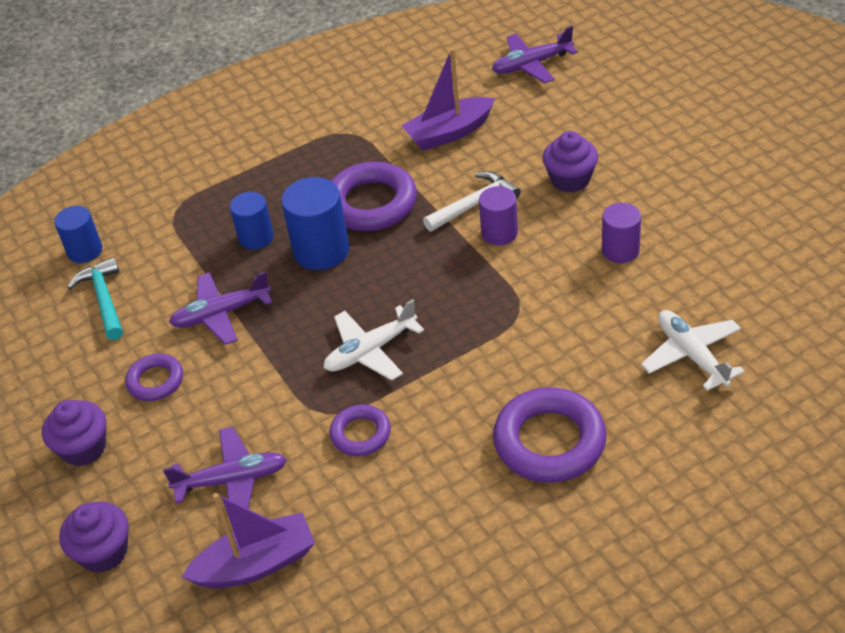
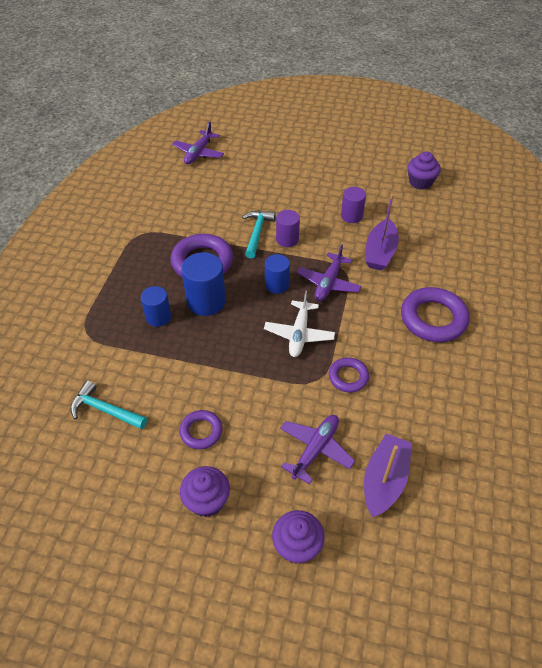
camera: 50 degrees left, 5 degrees up
(85, 251) = (53, 391): blue cylinder -> blue cylinder (277, 285)
(221, 314) = (192, 369): purple plane -> purple plane (328, 283)
(449, 133) = (198, 206): purple boat -> purple boat (380, 252)
(474, 204) = (257, 233): white hammer -> turquoise hammer
(570, 180) = (288, 197): purple cupcake -> purple cupcake (420, 182)
(691, 355) = (438, 243): white plane -> none

